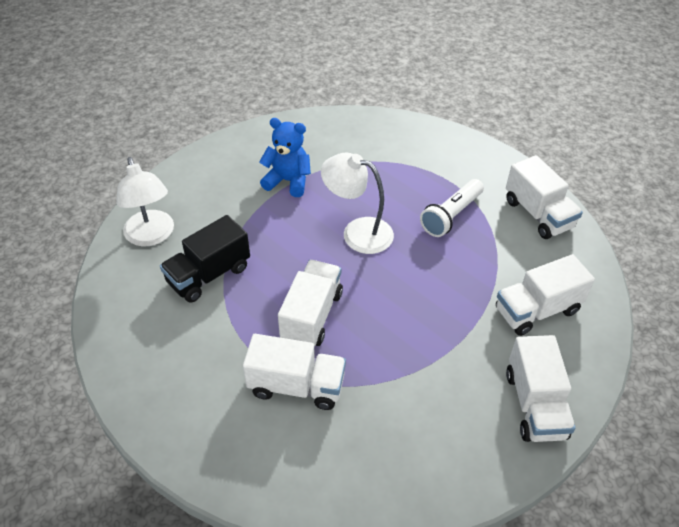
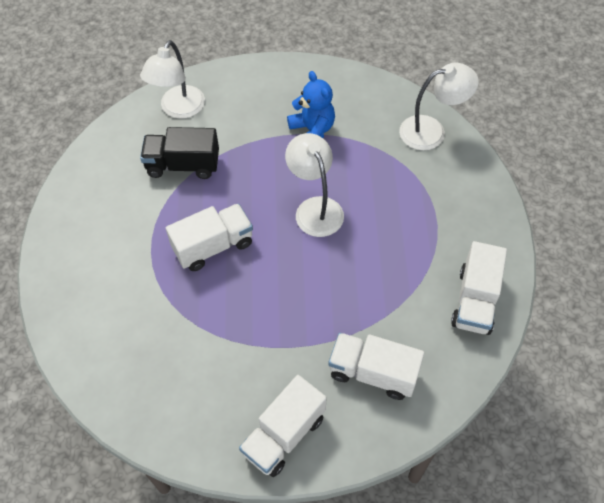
camera: 45 degrees right, 10 degrees up
(296, 386) = (151, 286): white truck -> none
(376, 128) = (431, 131): none -> white lamp
(451, 216) = (401, 248): white flashlight -> none

